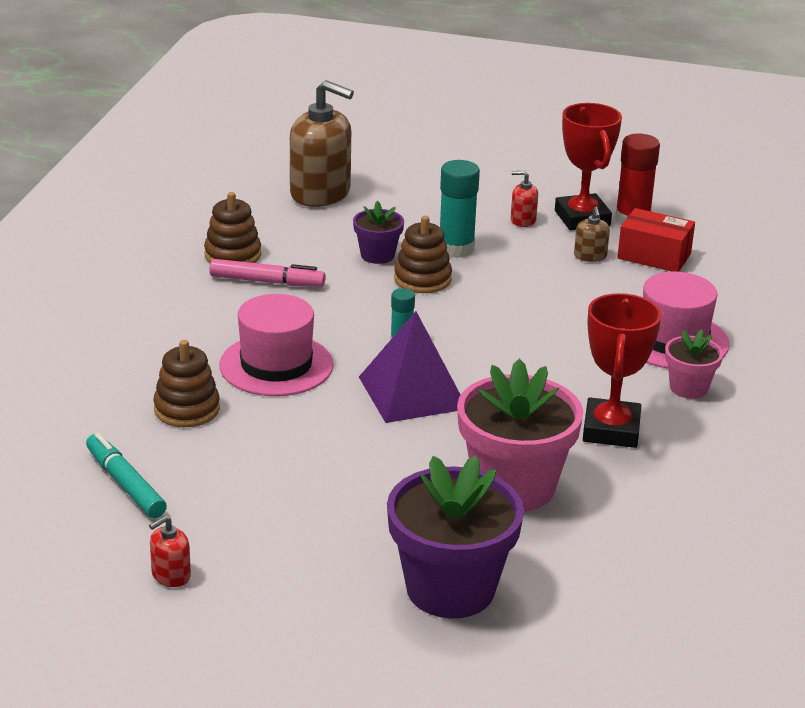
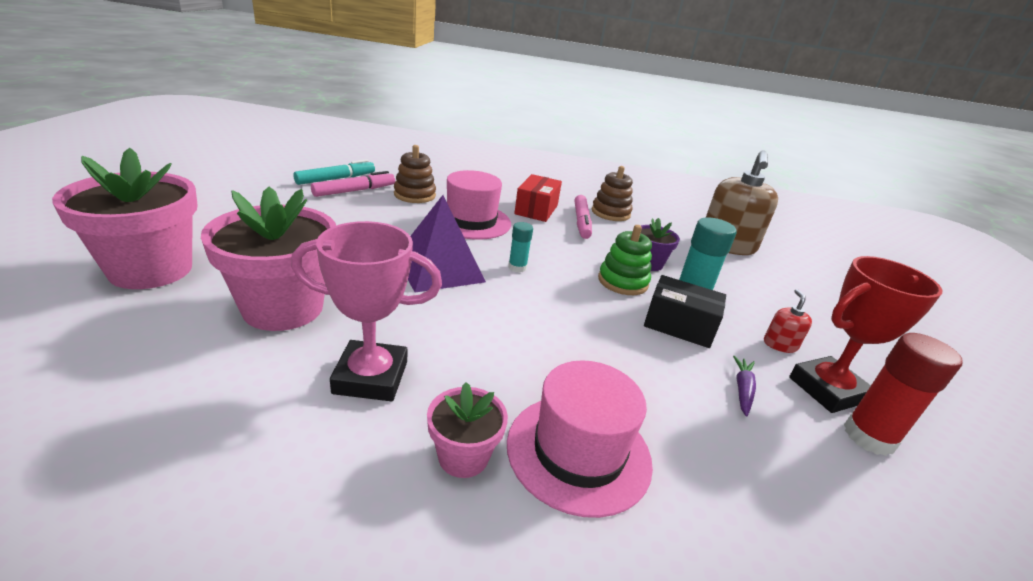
camera: 80 degrees right, 0 degrees up
(171, 575) = (237, 186): red soap dispenser -> none
(176, 463) = (354, 191): none -> pink marker
(422, 279) = (623, 282): brown stacking toy -> green stacking toy
(450, 589) = (151, 270): purple flower pot -> pink flower pot
(501, 264) = (679, 325): none -> black box
(590, 256) = (742, 390): brown soap dispenser -> purple carrot
(611, 430) = (371, 377): red trophy -> pink trophy
(654, 256) = (788, 451): red box -> red box (536, 210)

